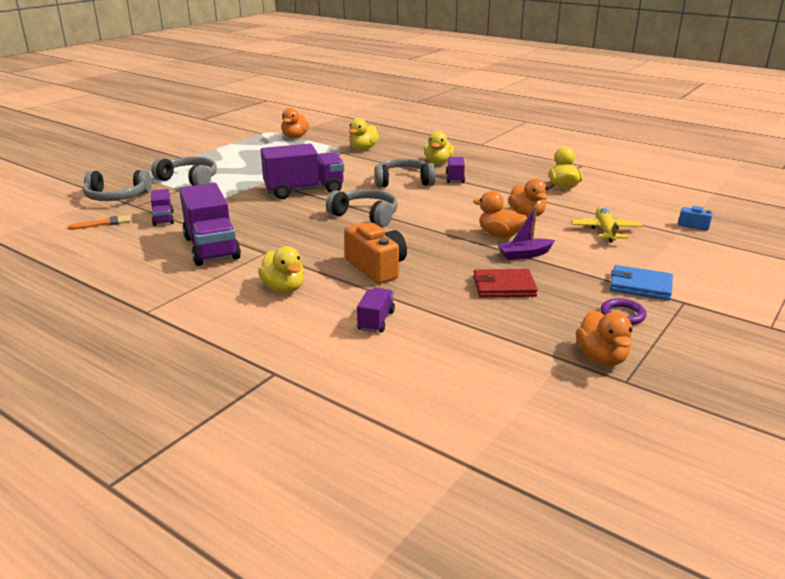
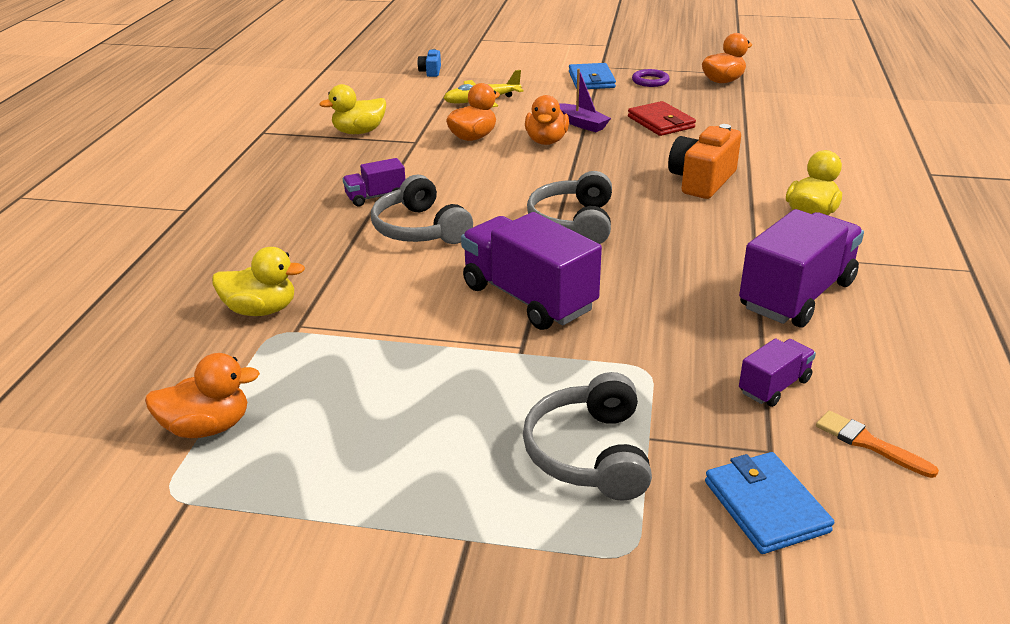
camera: 115 degrees left, 5 degrees up
(117, 197) = (765, 506): grey headphones -> blue wallet
(376, 321) = (796, 157): purple truck -> none
(438, 162) = (308, 223): yellow duck -> none

